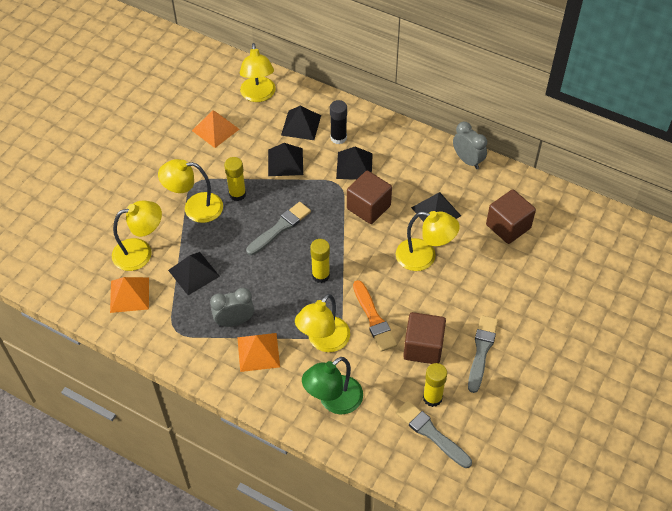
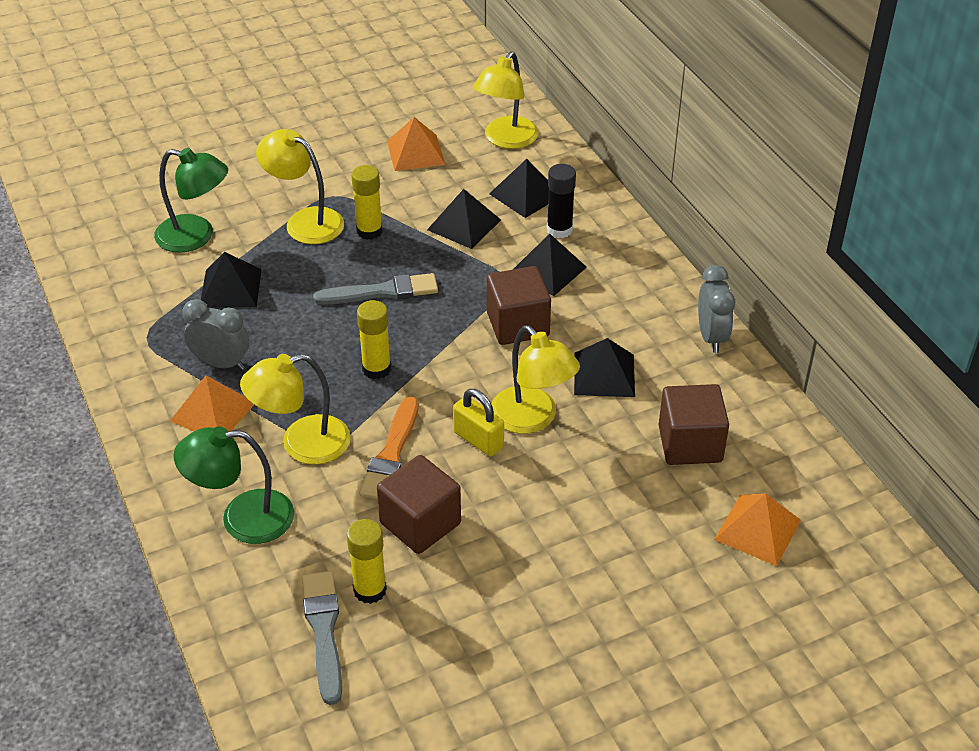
camera: 35 degrees right, 10 degrees down
(129, 295) = (137, 273): orange pyramid -> orange pyramid (757, 529)
(140, 252) = (196, 236): yellow lamp -> green lamp
(409, 284) = (478, 440): none -> yellow padlock
(481, 351) = (495, 573): grey brush -> none

